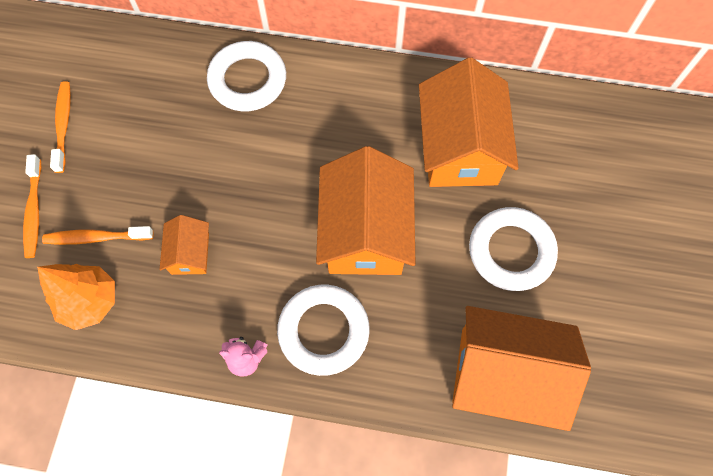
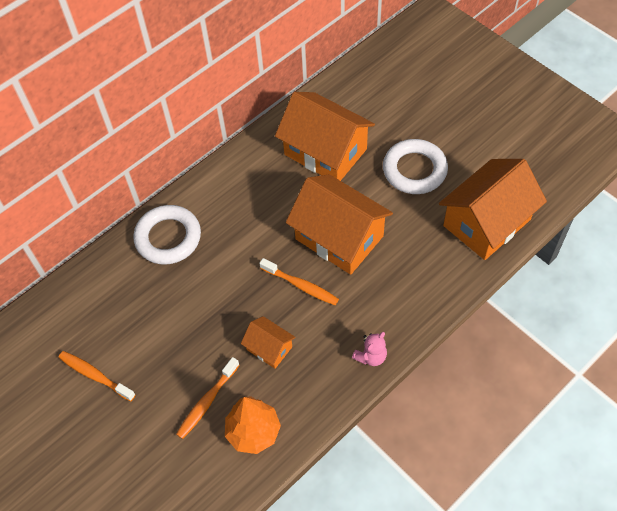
camera: 50 degrees left, 10 degrees down
(34, 211) = (150, 433): orange toothbrush -> orange toothbrush (301, 286)
(323, 331) = (386, 301): white ring -> none

